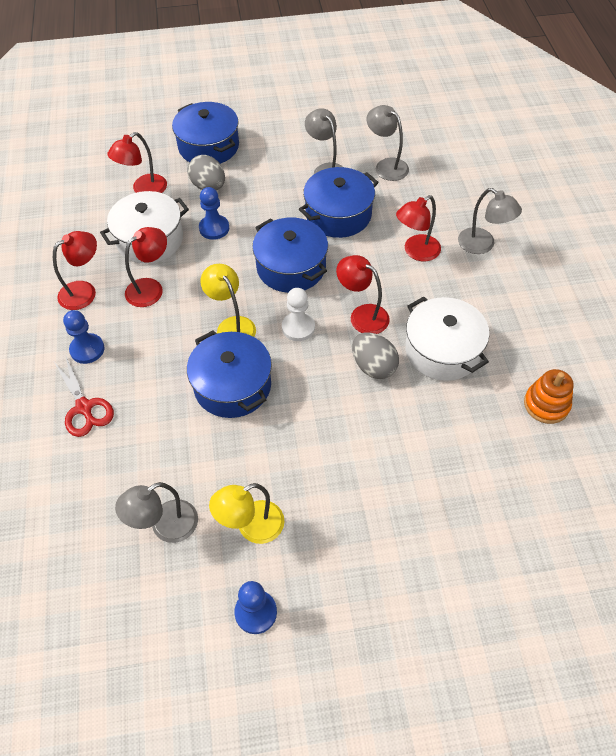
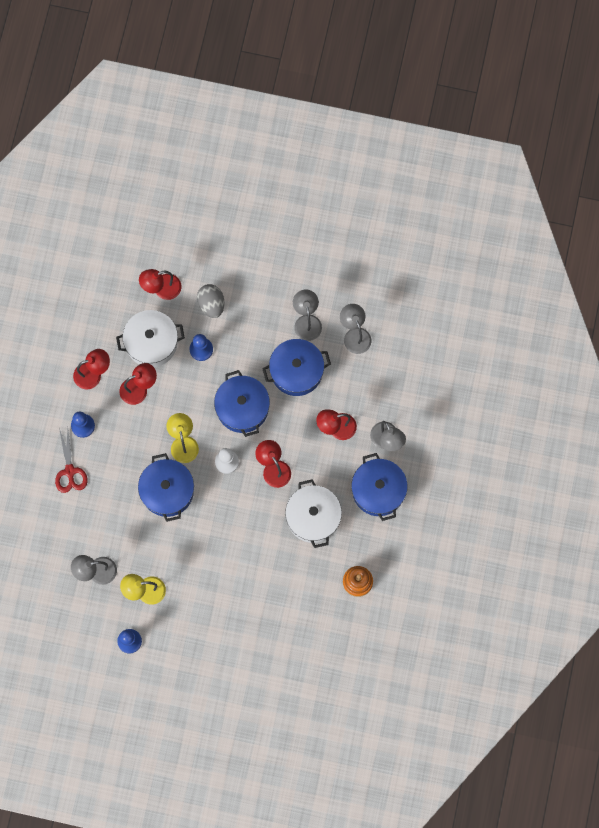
camera: 20 degrees right, 20 degrees up
(208, 146) = (226, 259): blue pot -> blue pot (378, 490)
(373, 366) = (263, 511): grey egg -> none

